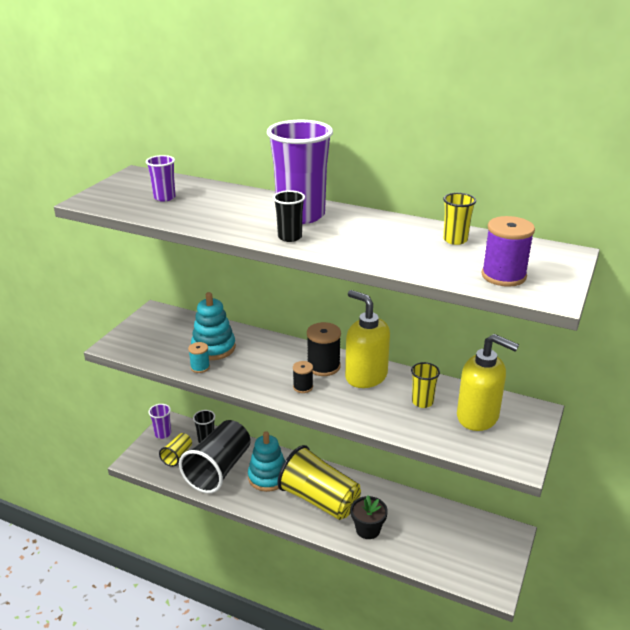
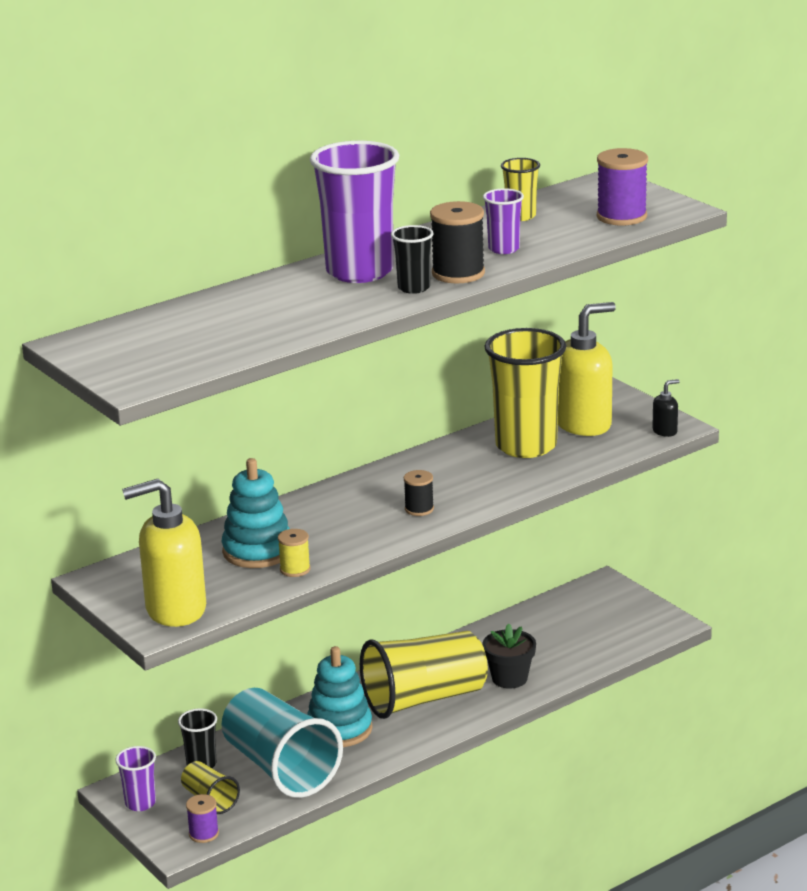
camera: 60 degrees left, 5 degrees down
(147, 466) = (203, 834): none -> purple spool
(164, 197) = (193, 336): purple cup -> purple cup (503, 249)
(200, 367) = (295, 569): turquoise spool -> yellow spool
(219, 469) = (281, 768): black cup -> turquoise cup
(323, 366) = (390, 486): black spool -> black spool (458, 273)
(365, 376) = (441, 465): yellow soap dispenser -> yellow soap dispenser (175, 610)
(422, 402) = (526, 446): yellow cup -> yellow cup, size x2.11
(507, 460) = (665, 431): none -> black soap dispenser

